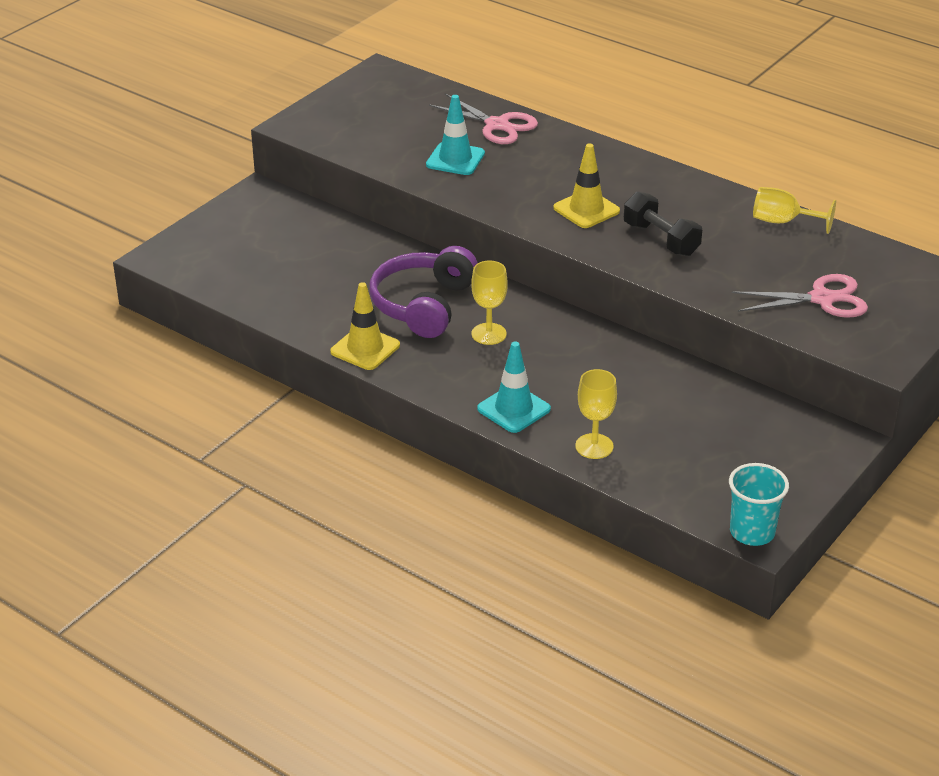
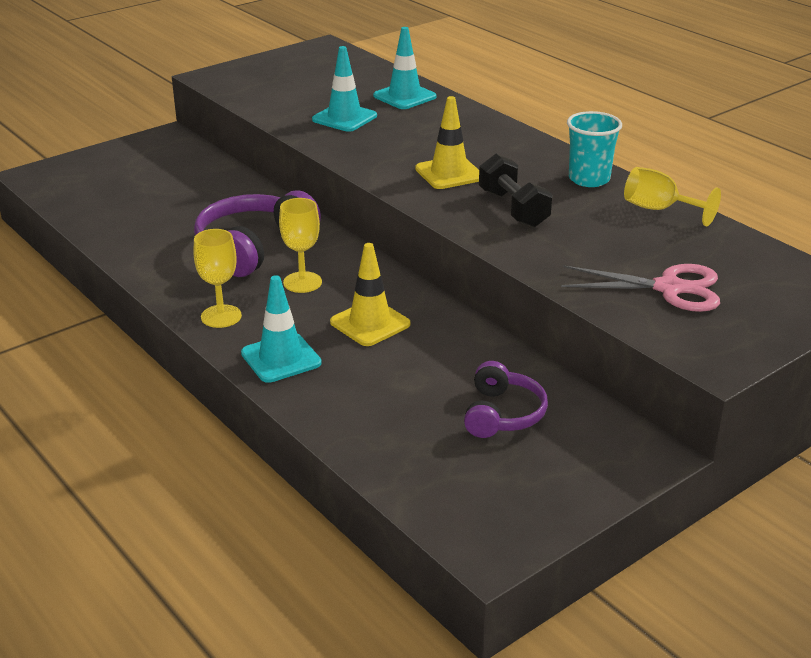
camera: 15 degrees right, 5 degrees down
(365, 348) = (167, 277): yellow traffic cone -> yellow traffic cone (370, 323)
(497, 125) = (404, 96): pink scissors -> turquoise traffic cone
(594, 446) = (346, 411): yellow goblet -> yellow goblet (221, 316)
(718, 427) = (502, 414): none -> purple headphones
(752, 532) = (481, 544): turquoise cup -> turquoise cup (589, 179)

